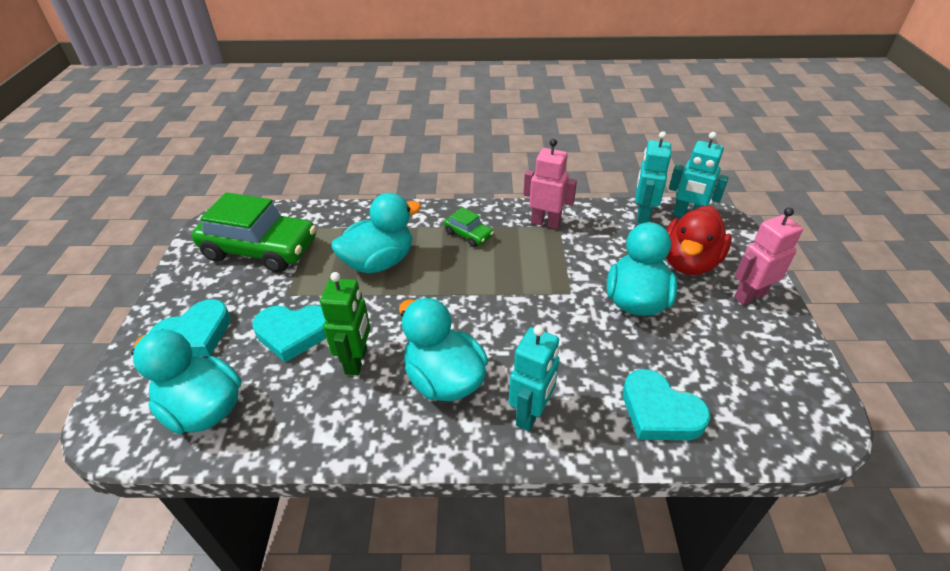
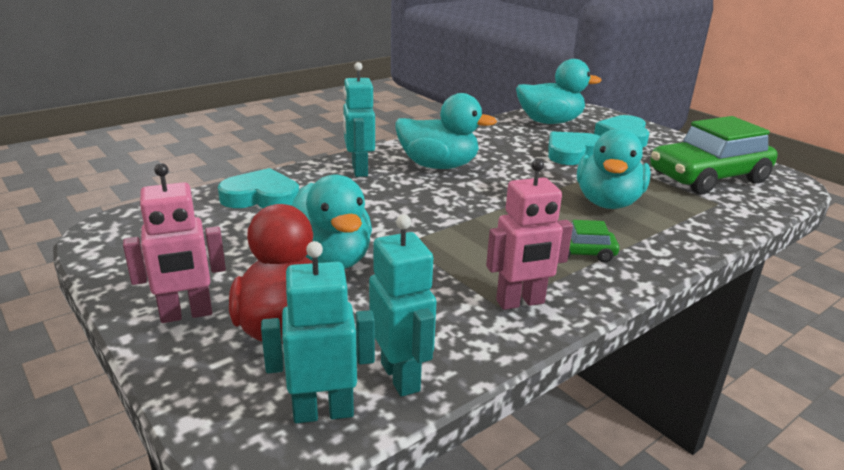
camera: 140 degrees right, 15 degrees down
(356, 361) = (508, 156): green robot -> none
(749, 296) = (186, 314): pink robot -> pink robot turned 45 degrees clockwise

